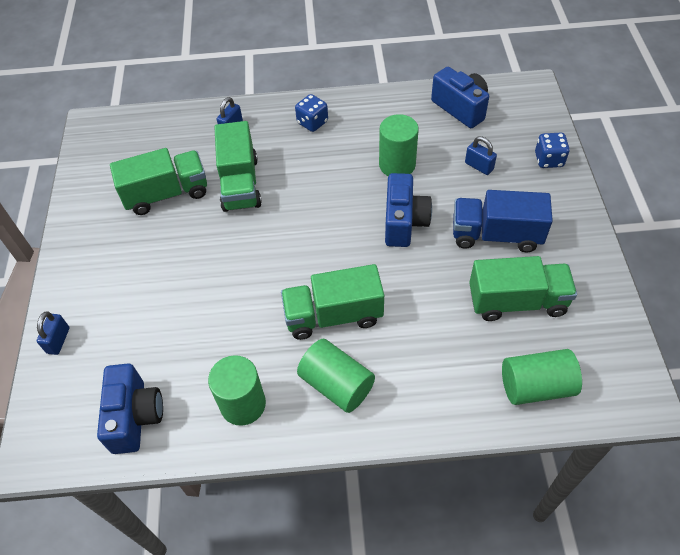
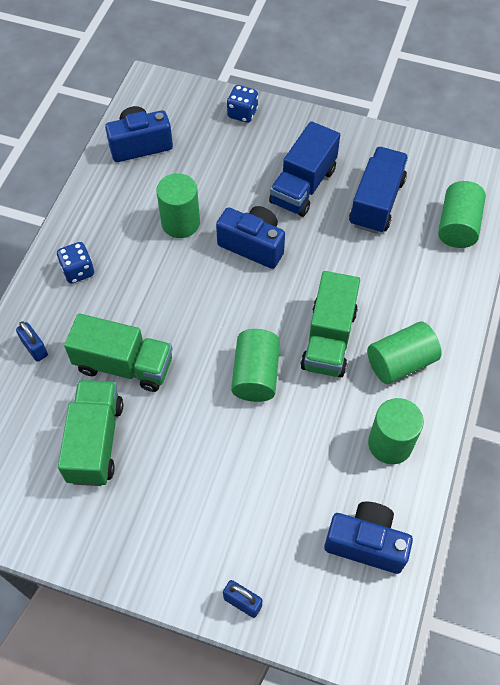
camera: 70 degrees left, 5 degrees up
(270, 273) = (255, 375): none -> green cylinder
(479, 166) = (220, 163): blue padlock -> none
(517, 301) = (376, 202): green truck -> blue truck

